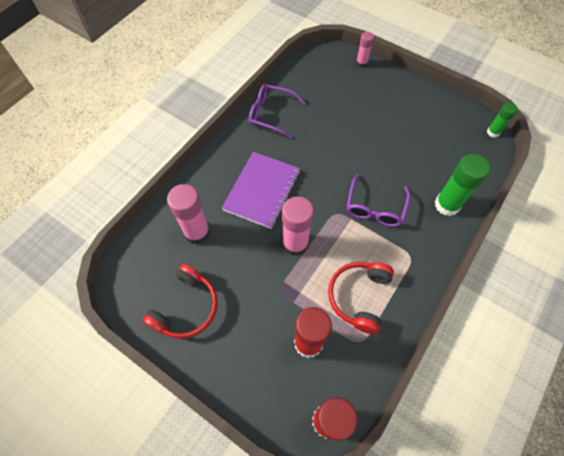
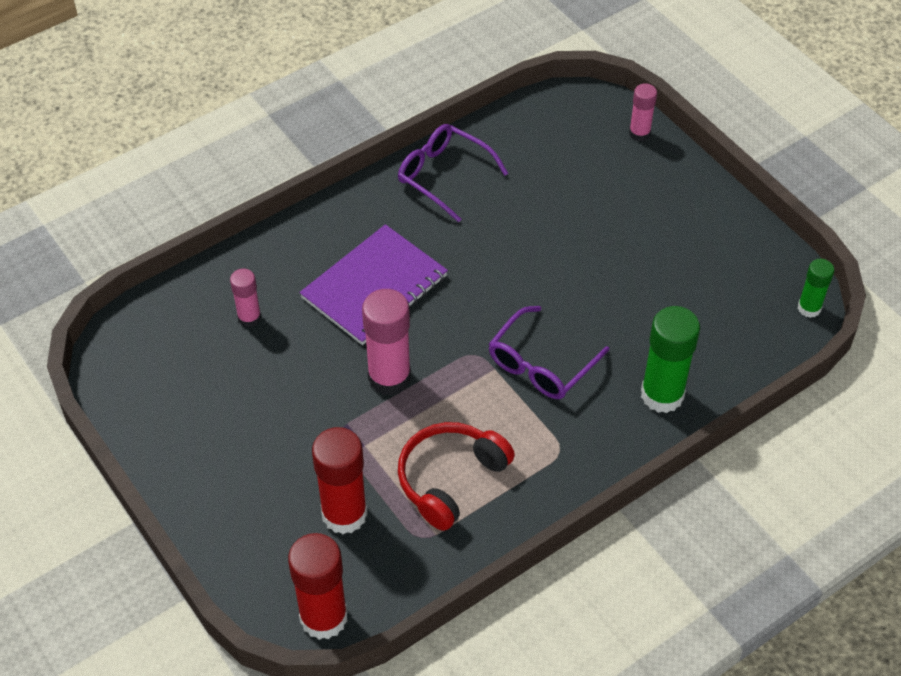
camera: 20 degrees right, 10 degrees down
(186, 308) = (191, 414): red headphones -> none
(197, 232) = (249, 318): pink glue stick -> pink glue stick, size x0.57

